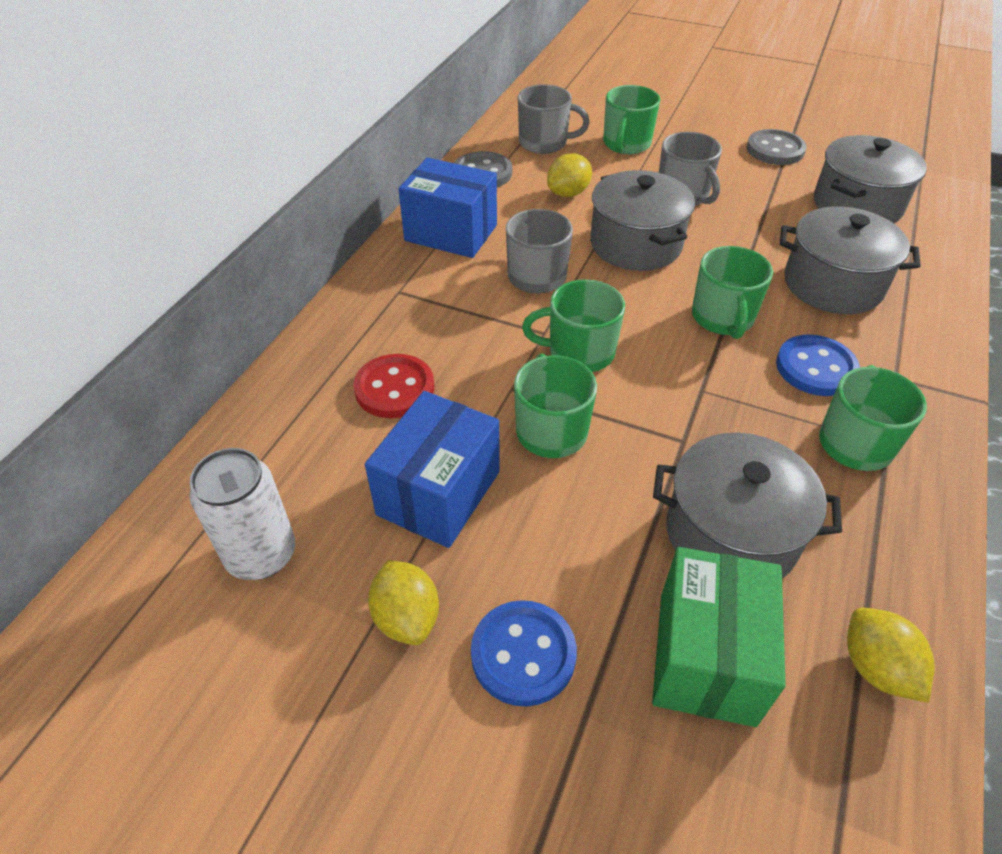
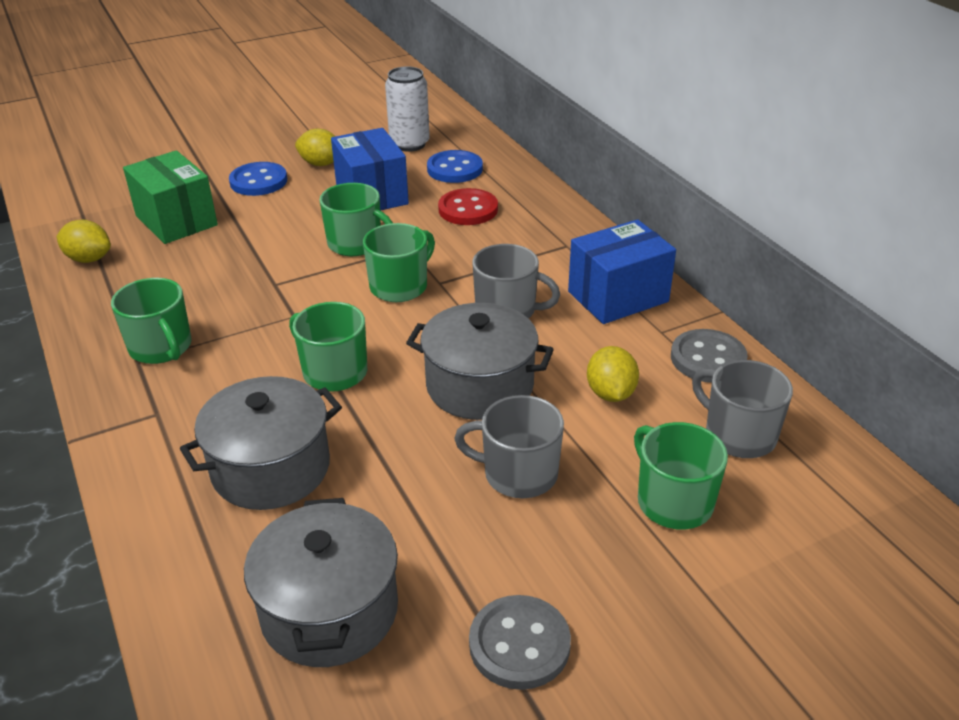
camera: 130 degrees right, 10 degrees down
(544, 143) = (738, 435): grey mug -> grey mug turned 90 degrees clockwise
(731, 534) = (204, 262): grey pot -> none
(815, 368) = (226, 380): blue button -> blue button (454, 169)

